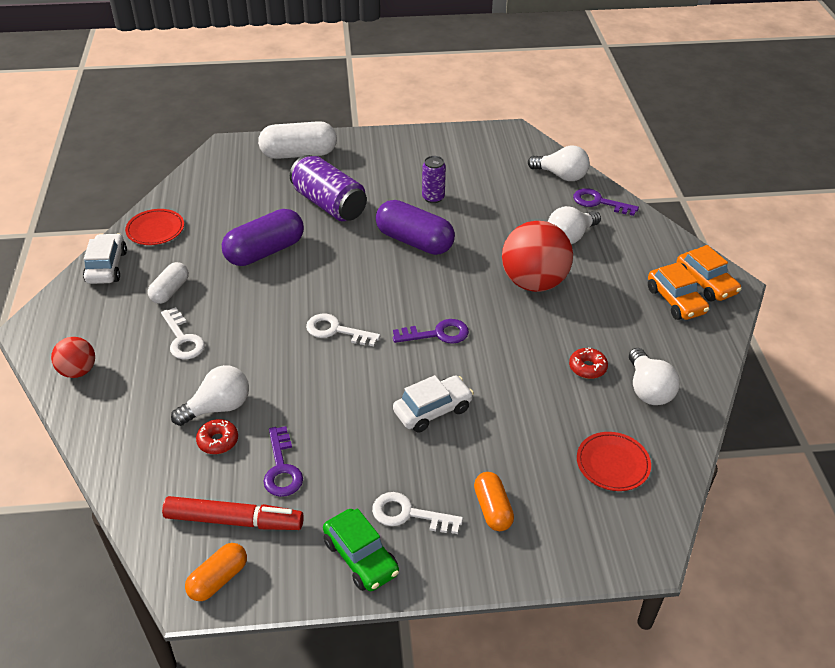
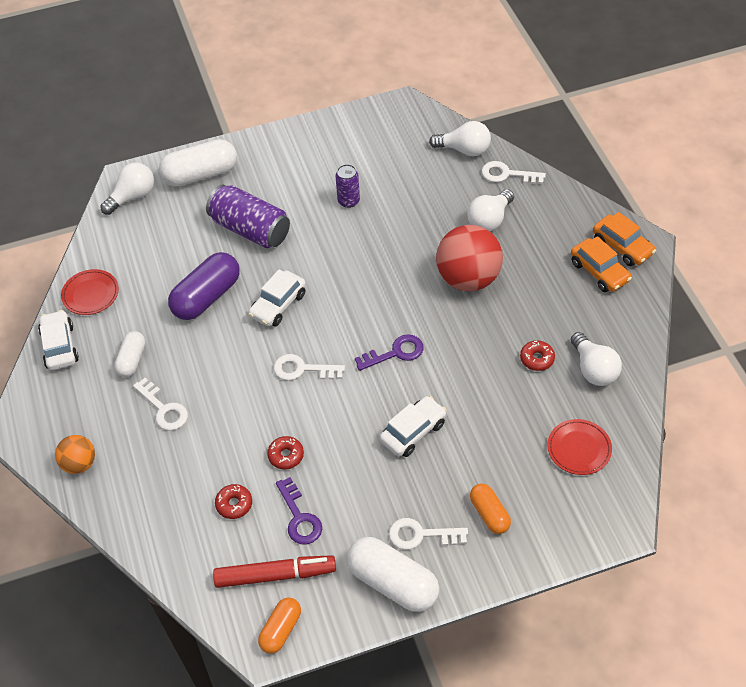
camera: 10 degrees left, 10 degrees up
(78, 371) = (79, 463): red ball -> orange ball
(218, 407) = (222, 471): white light bulb -> white light bulb (132, 196)
(290, 406) = (286, 455): none -> red donut
(332, 271) = (278, 305): none -> white car
(361, 557) = (393, 582): green car -> white capsule
(414, 241) = (345, 255): purple capsule -> none
(599, 202) = (507, 174): purple key -> white key

